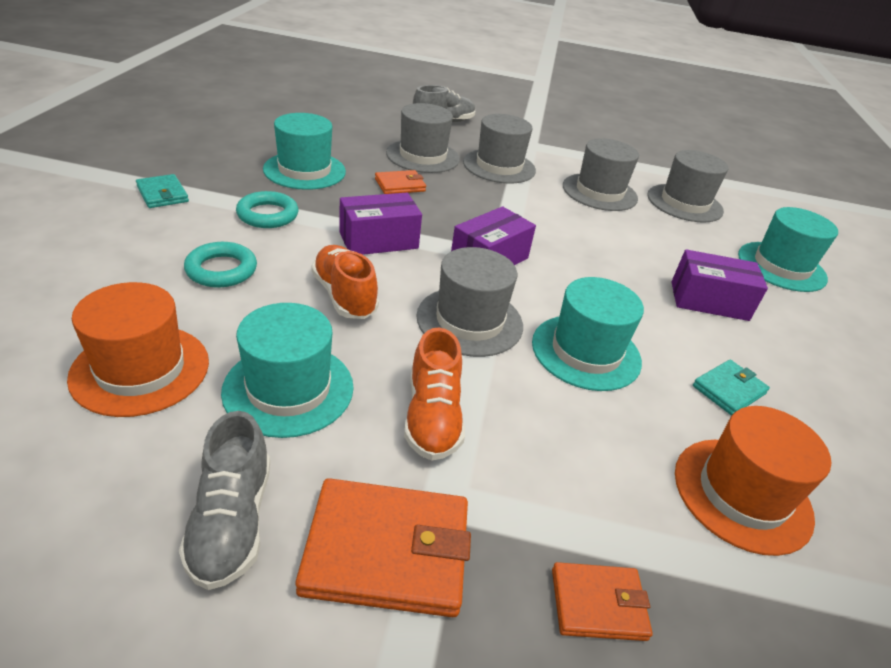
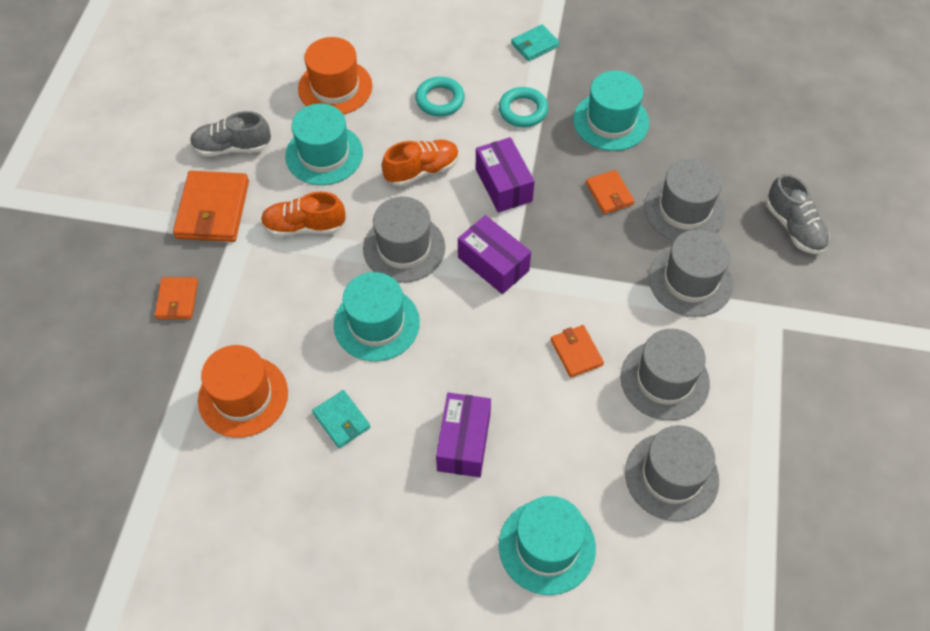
camera: 95 degrees right, 20 degrees up
(586, 227) = (576, 352): none -> orange wallet

